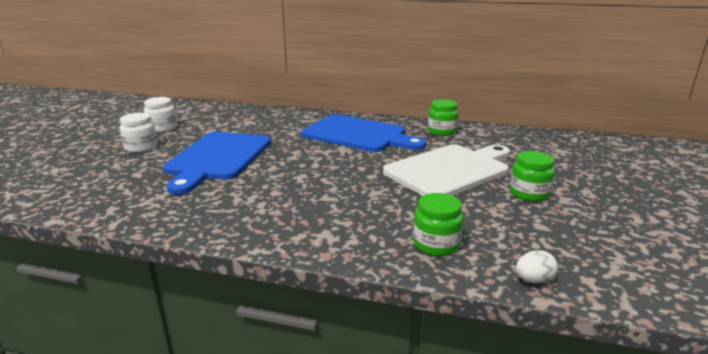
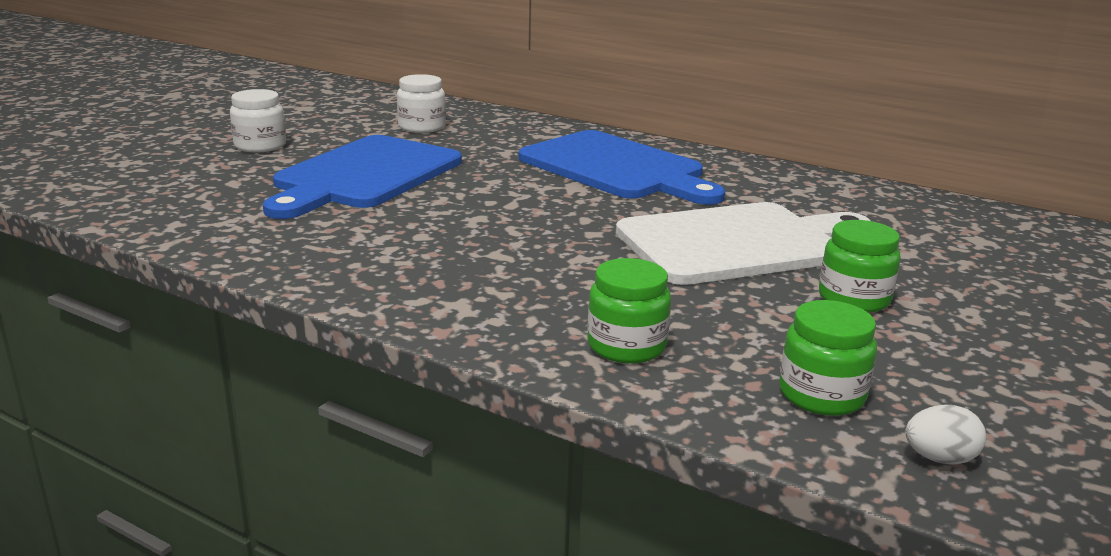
camera: 15 degrees right, 0 degrees up
(162, 128) = (307, 122): white jar -> white jar (422, 127)
(442, 131) = (772, 180): green jar -> green jar (821, 395)
(533, 280) = (751, 421): white egg -> white egg (939, 459)

